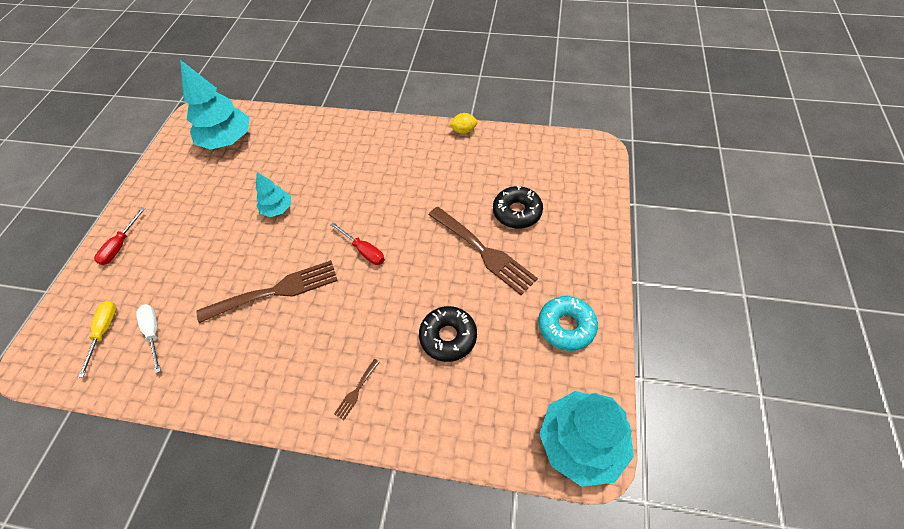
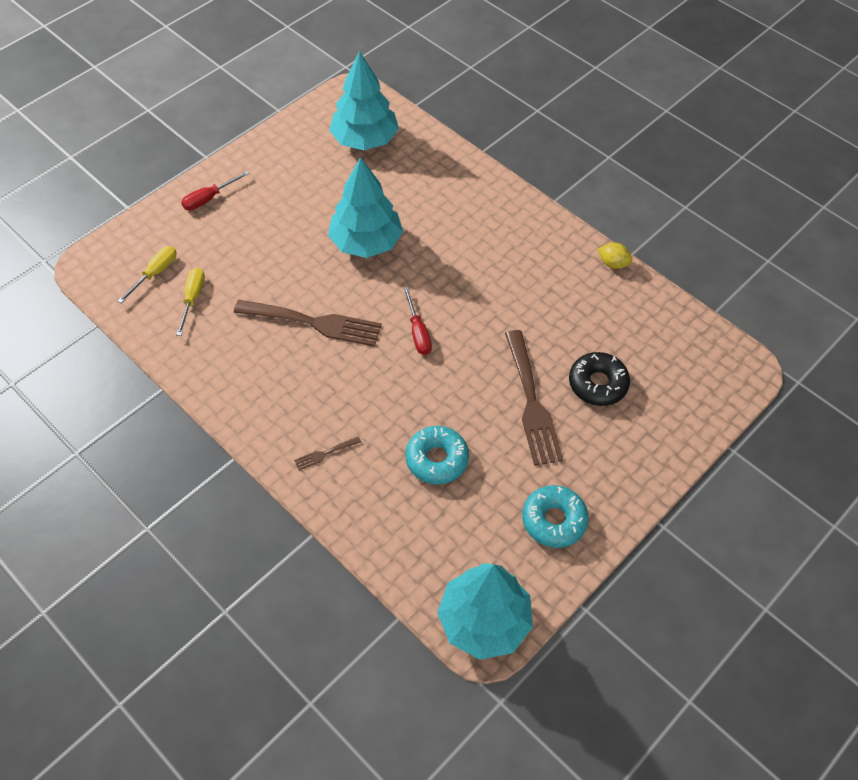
camera: 30 degrees right, 0 degrees up
(154, 333) = (193, 298): white screwdriver -> yellow screwdriver
(277, 209) = (366, 242): turquoise tree -> turquoise tree, size x1.88
(448, 337) = (437, 459): black donut -> turquoise donut

